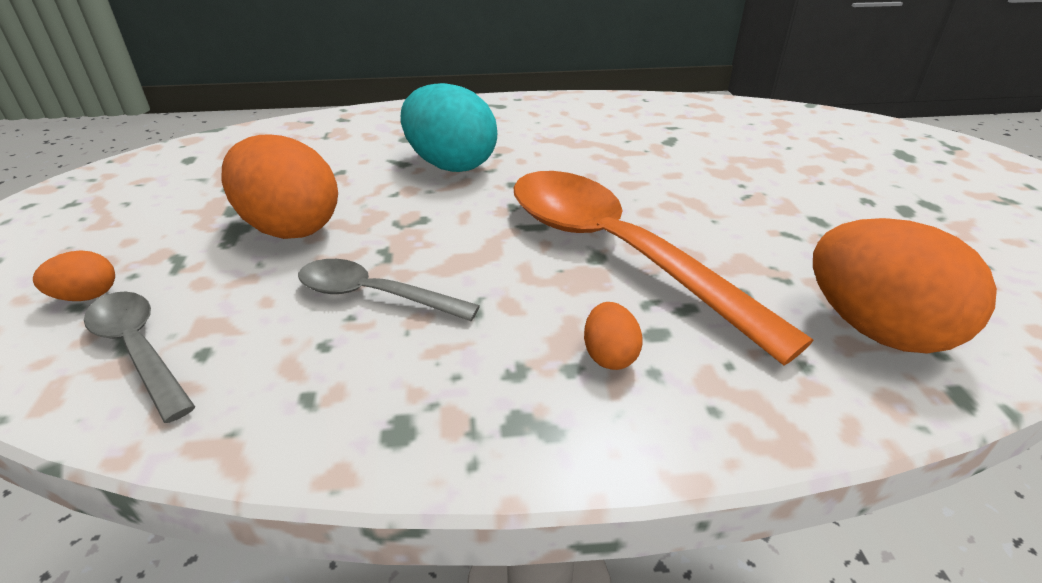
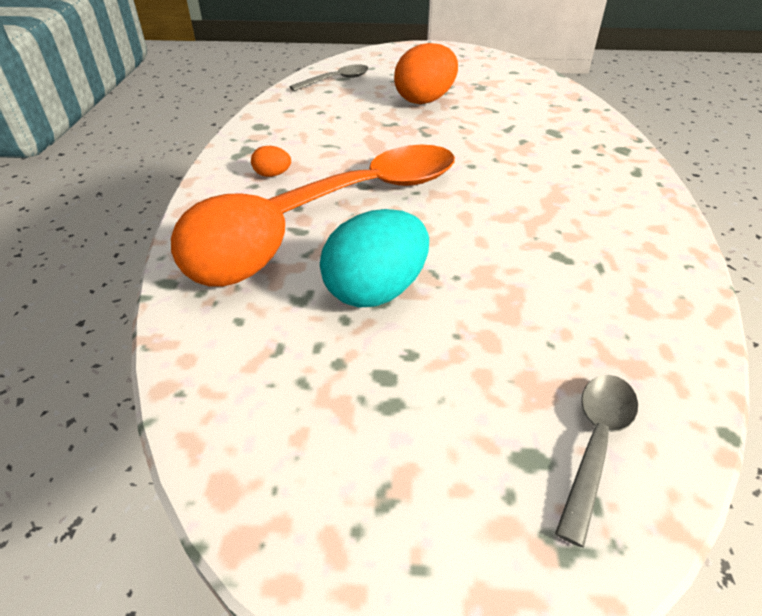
camera: 100 degrees right, 5 degrees up
(87, 296) = (377, 68): orange egg -> none
(374, 295) = (352, 121): grey spoon -> grey spoon (595, 444)
(450, 165) = (503, 144): turquoise egg -> turquoise egg (376, 291)

